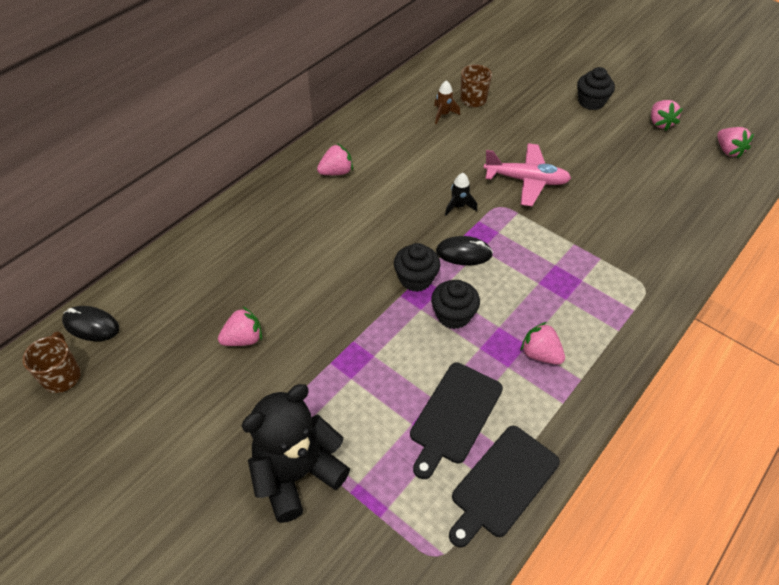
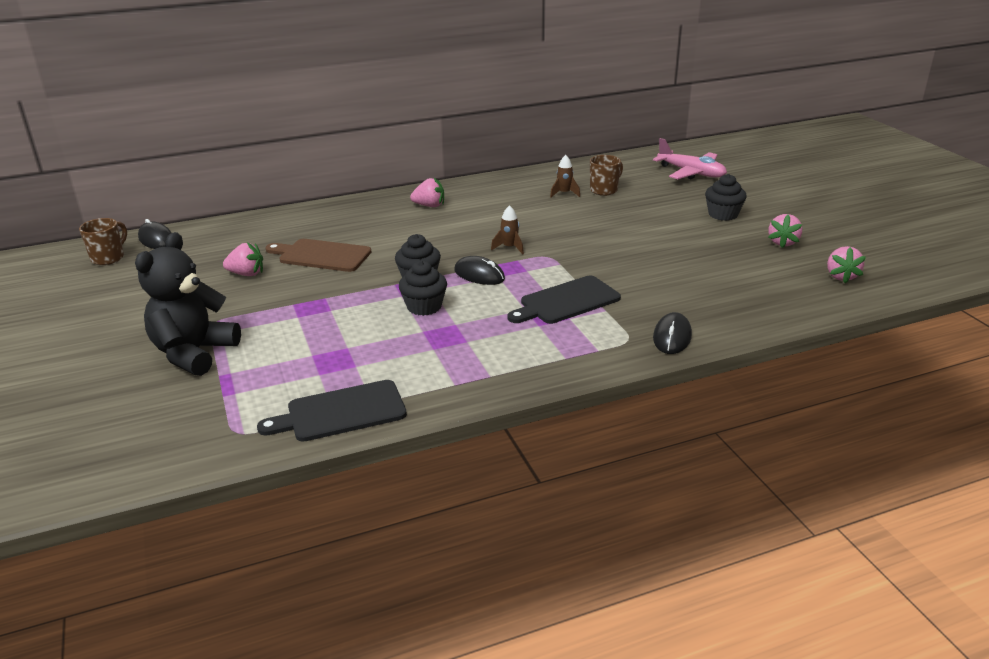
camera: 30 degrees right, 20 degrees down
(295, 282) = (321, 255): none -> brown cutting board
(297, 474) = (194, 353): black teddy bear -> black teddy bear turned 60 degrees counterclockwise
(454, 416) = (351, 362): black cutting board -> black cutting board (566, 301)
(458, 206) = (509, 248): black rocket -> brown rocket
(526, 180) = (593, 247): pink plane -> pink plane (691, 173)
(540, 354) = (471, 350): pink strawberry -> none
(672, 270) = (672, 337): none -> black mouse

